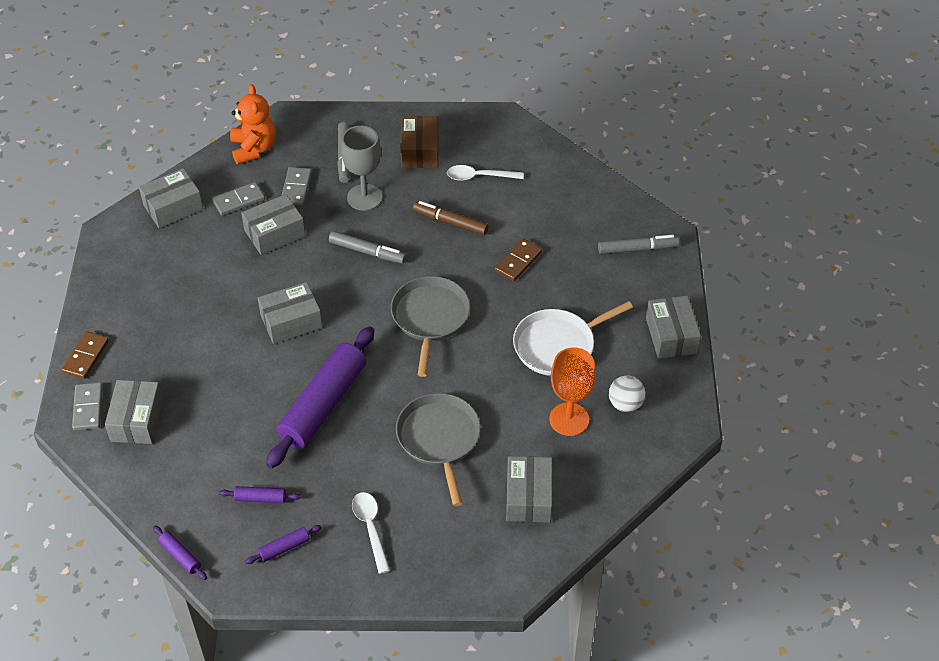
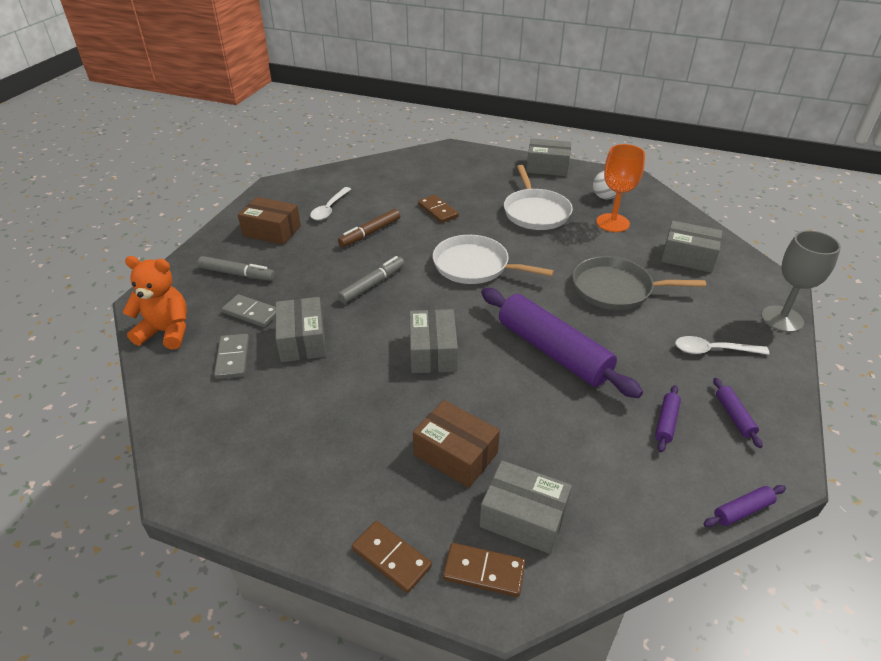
camera: 70 degrees left, 10 degrees down
(88, 408) = (484, 571): grey domino -> brown domino
(173, 207) = (195, 416): grey box -> none
(183, 367) = (455, 454): none -> brown box
(364, 197) = (302, 272): grey goblet -> grey goblet (782, 319)
(430, 318) = (474, 266): grey pan -> white pan
(637, 248) = (457, 161): grey marker -> none

